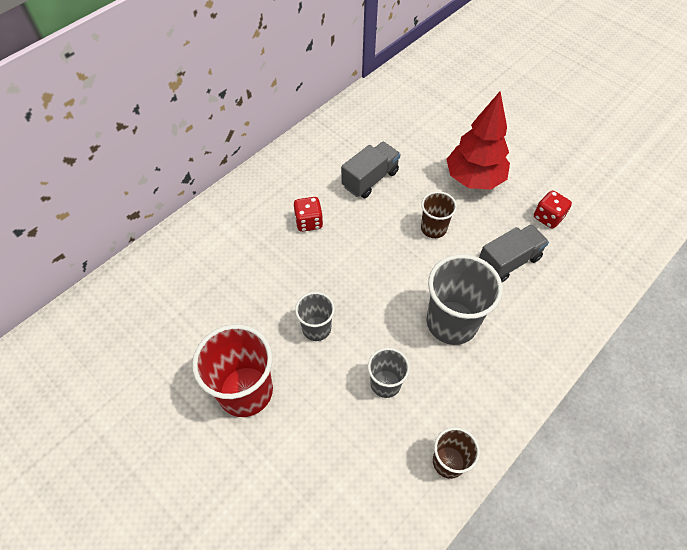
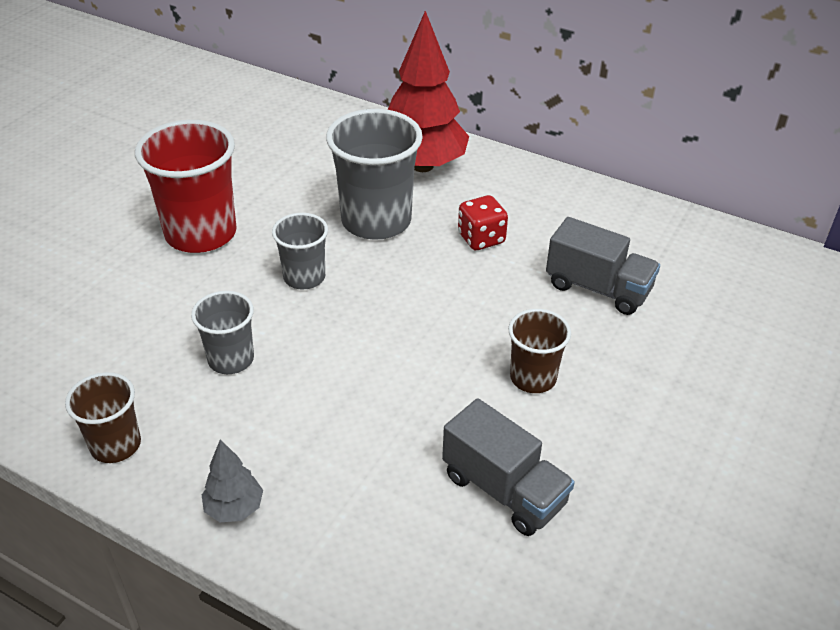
camera: 75 degrees right, 15 degrees down
(451, 322) = (352, 422): grey cup -> grey cup (376, 221)
(474, 179) = (675, 421): red tree -> red tree (422, 166)
(507, 394) = (234, 508): none -> grey tree
(548, 217) = (640, 548): red dice -> none

